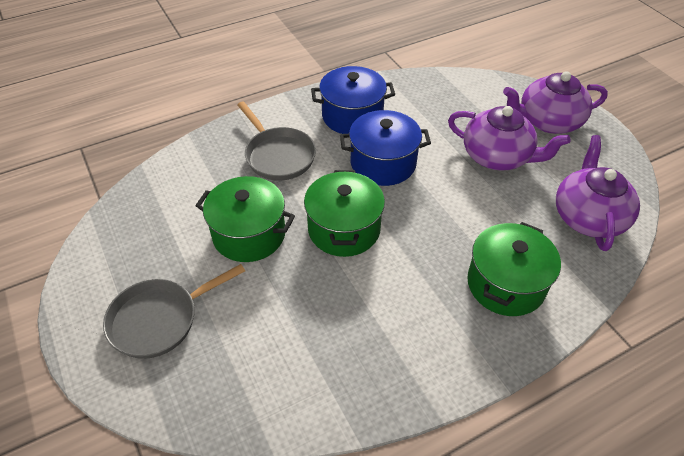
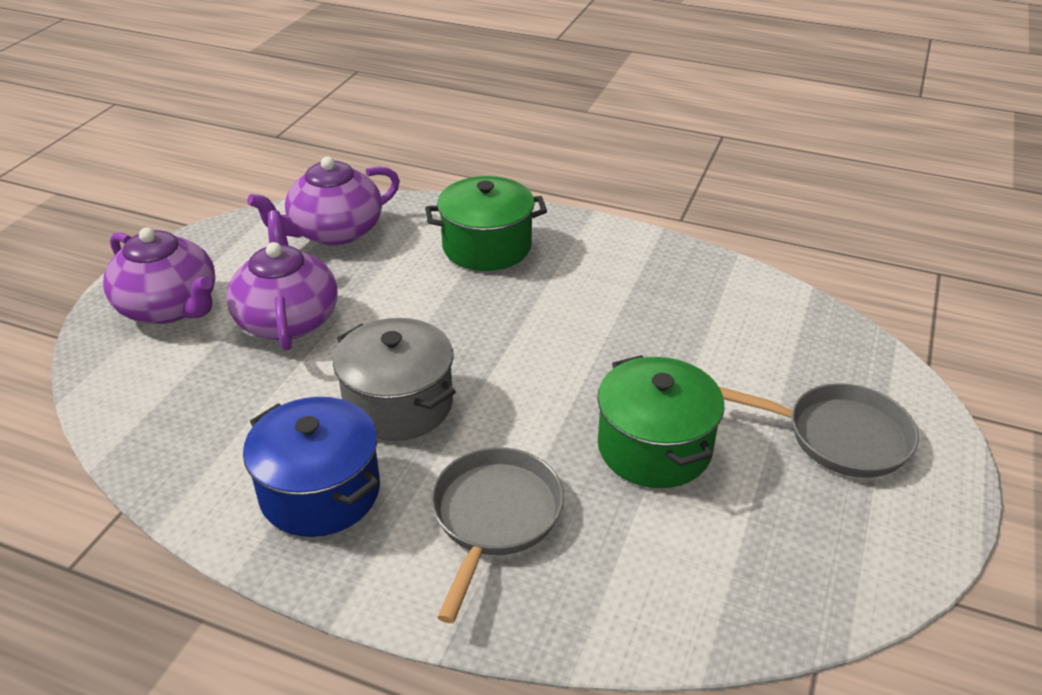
camera: 130 degrees left, 10 degrees down
(344, 229) = (548, 376): green pot -> none
(383, 163) = (398, 404): blue pot -> grey pot

